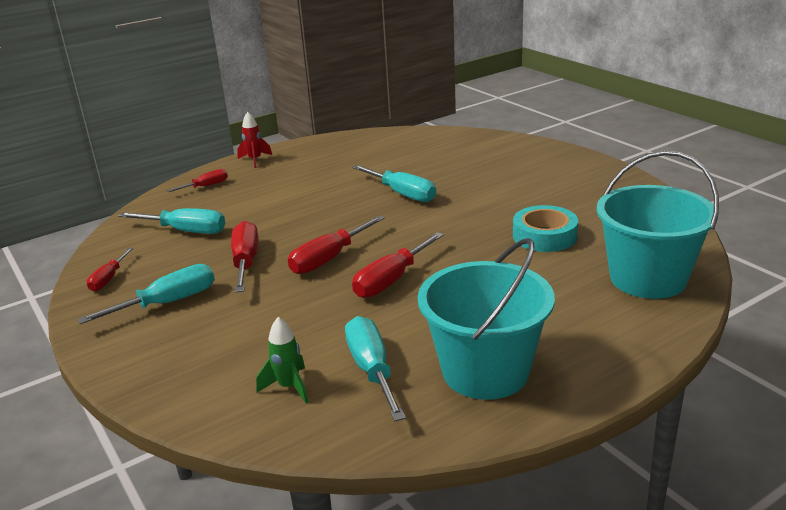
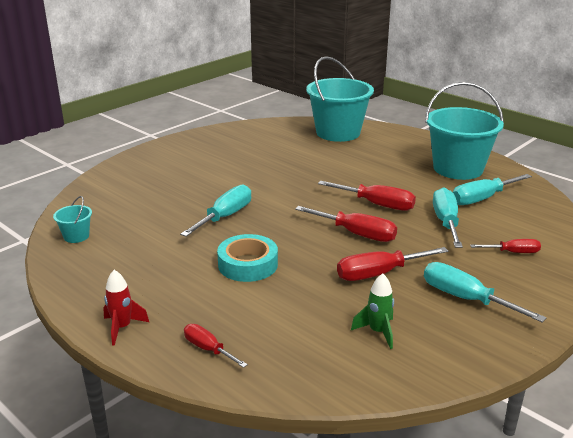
camera: 105 degrees left, 0 degrees up
(108, 279) = (450, 352): red screwdriver -> red screwdriver (513, 252)
(186, 231) = (331, 329): turquoise screwdriver -> turquoise screwdriver (446, 222)
(289, 387) = (520, 222): green rocket -> green rocket (378, 332)
(396, 139) = (76, 236): none -> turquoise bucket
(544, 236) = (292, 159): turquoise tape -> turquoise tape (248, 264)

